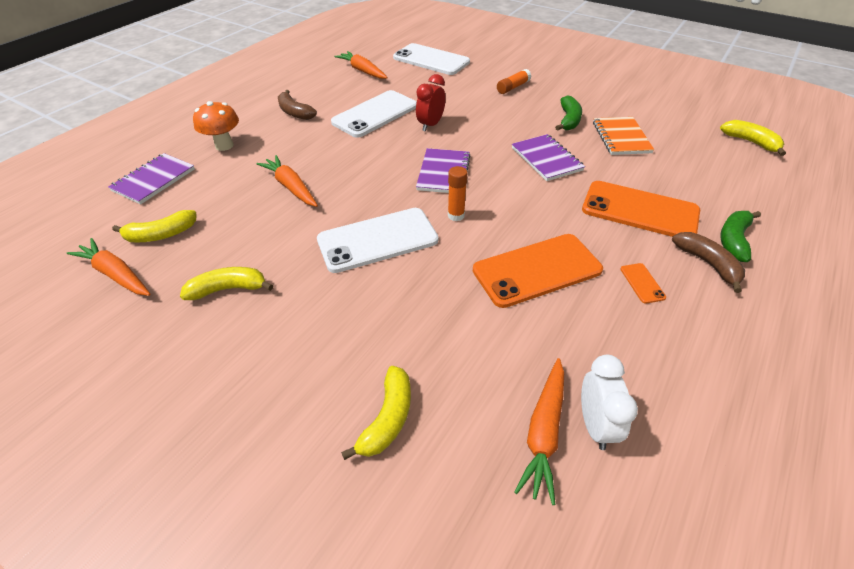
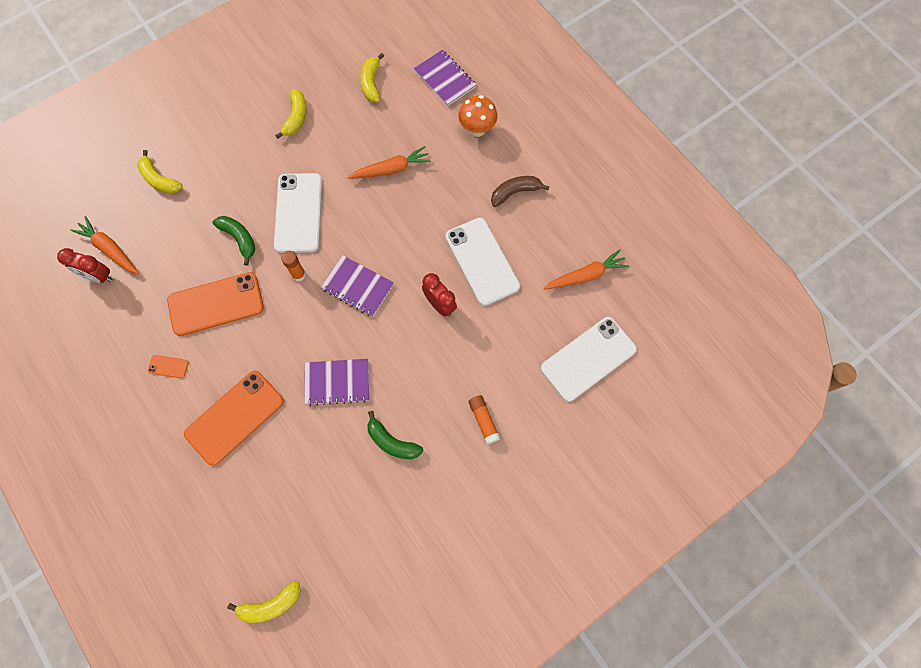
camera: 110 degrees right, 25 degrees up
(116, 274) = (341, 59): orange carrot -> none
(537, 270) = (216, 304): orange phone -> orange phone turned 75 degrees clockwise
(595, 424) = (99, 276): white clock -> red clock
(621, 137) = (338, 474): orange notebook -> none
(707, 264) = (159, 426): brown banana -> none
(733, 240) = (168, 466): green banana -> green banana (239, 239)

